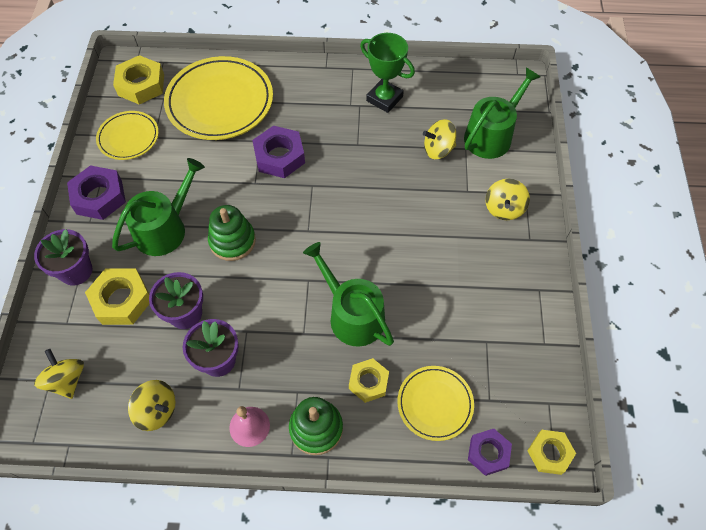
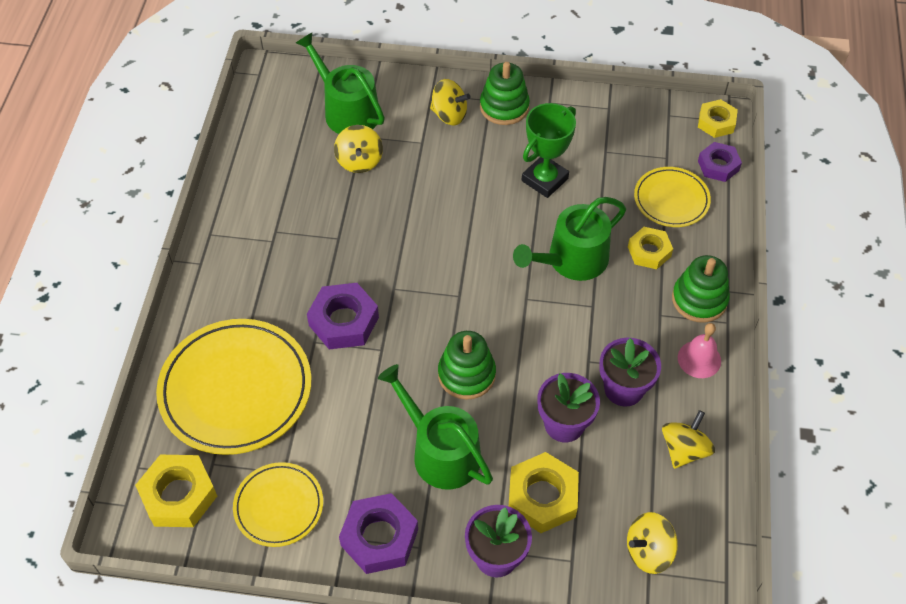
camera: 85 degrees left, 5 degrees down
(384, 99) = (270, 205): green trophy -> green trophy (544, 180)
(524, 251) = (504, 107): none -> green stacking toy

